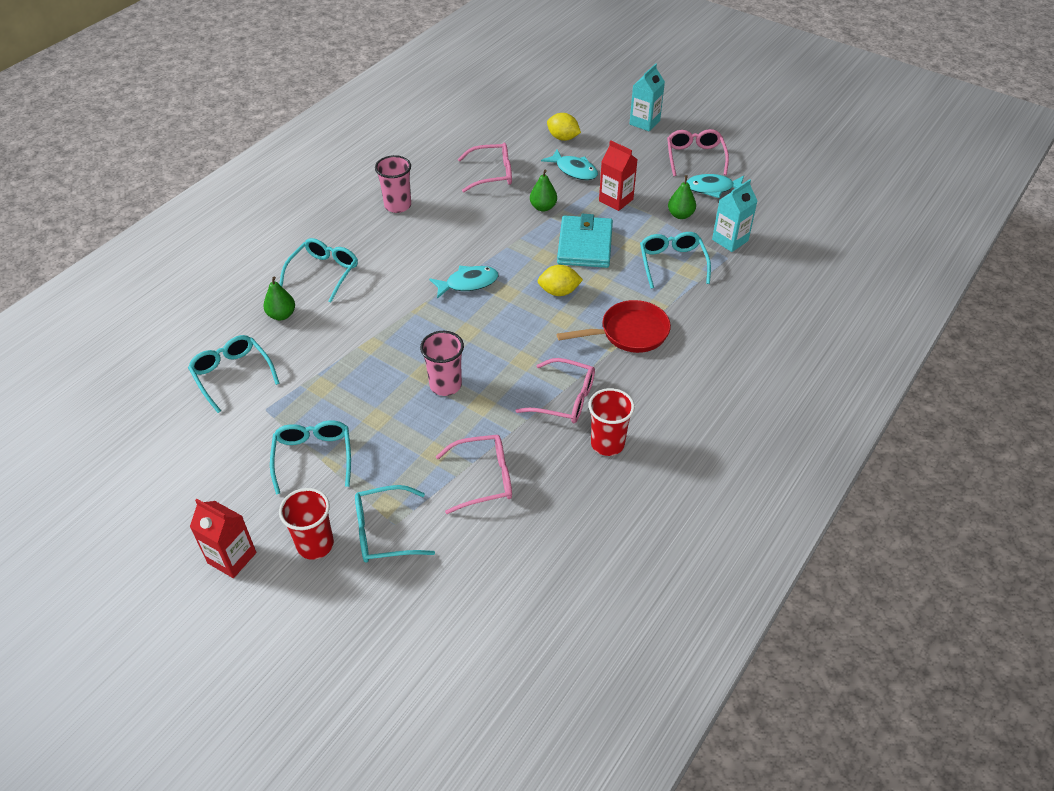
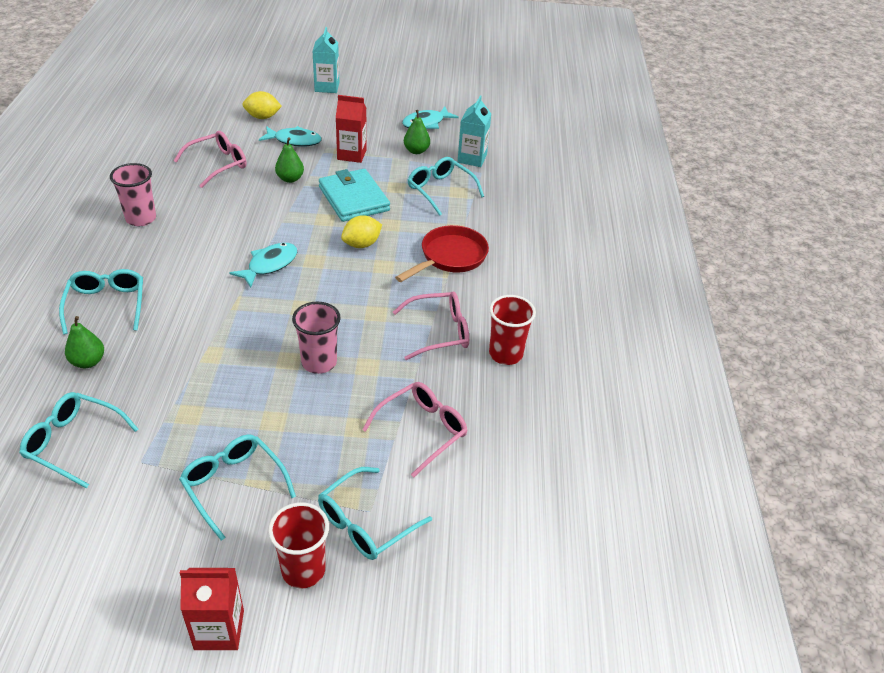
camera: 35 degrees left, 5 degrees down
(695, 157) = (392, 103): pink glasses -> none

